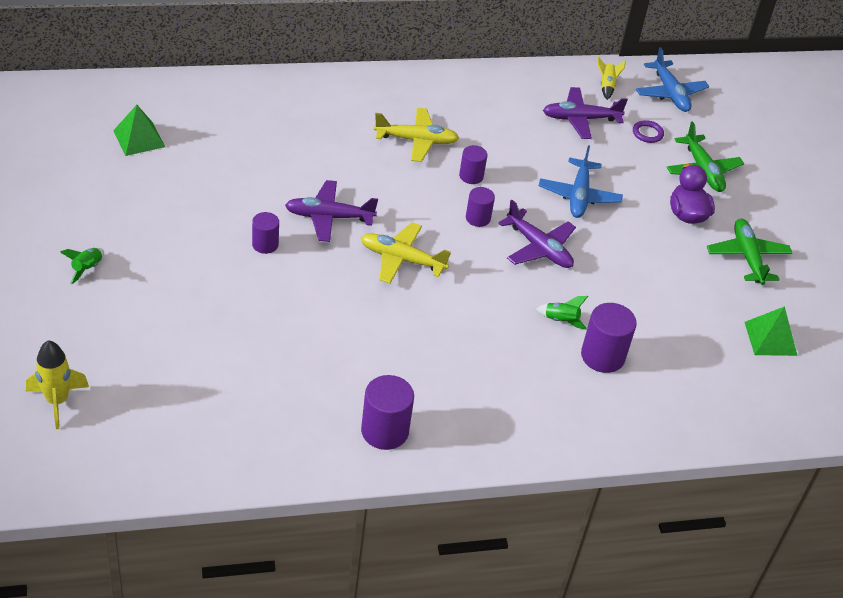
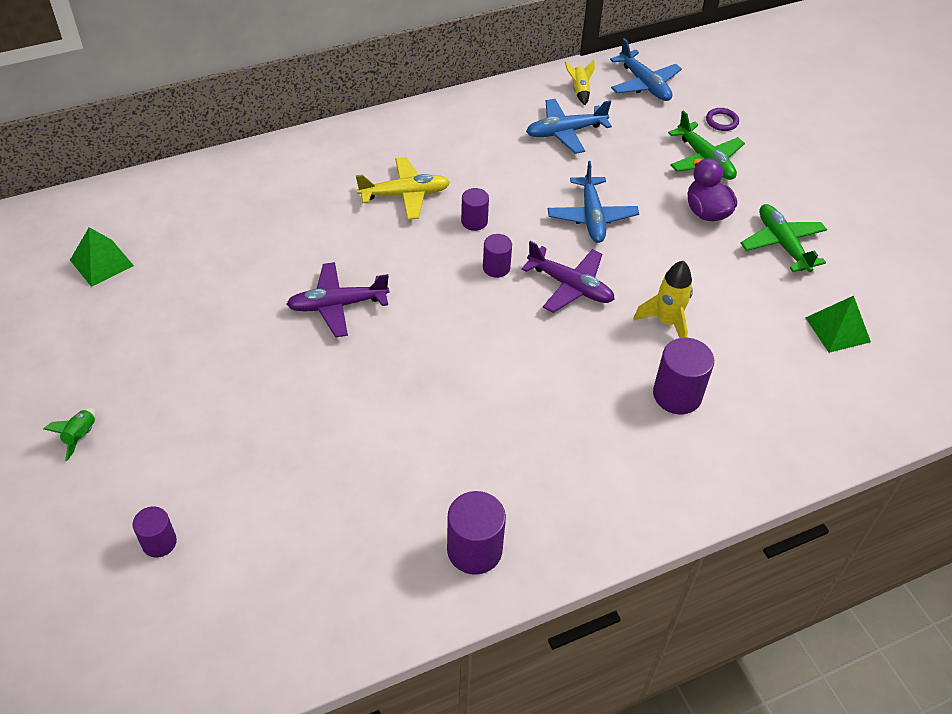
camera: 10 degrees left, 5 degrees up
(57, 401) = (86, 617): yellow rocket -> yellow rocket (666, 322)
(265, 244) = (276, 355): purple cylinder -> purple cylinder (159, 542)
(401, 259) = (430, 335): yellow plane -> none
(561, 320) = (620, 364): green rocket -> none
(580, 119) = (565, 132): purple plane -> blue plane
(647, 133) = (637, 132): purple ring -> purple ring (722, 121)

